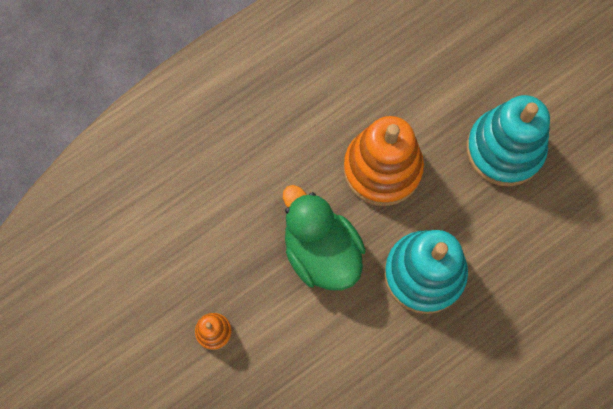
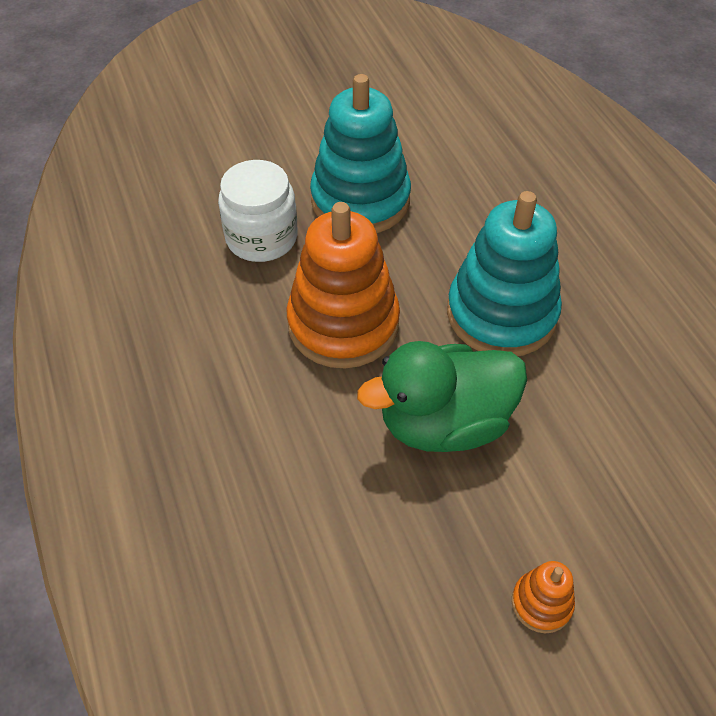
camera: 75 degrees left, 20 degrees down
(443, 92) = (261, 238): none -> white jar

